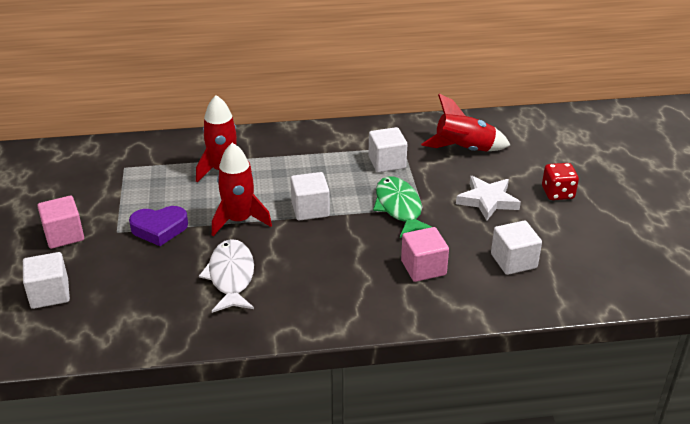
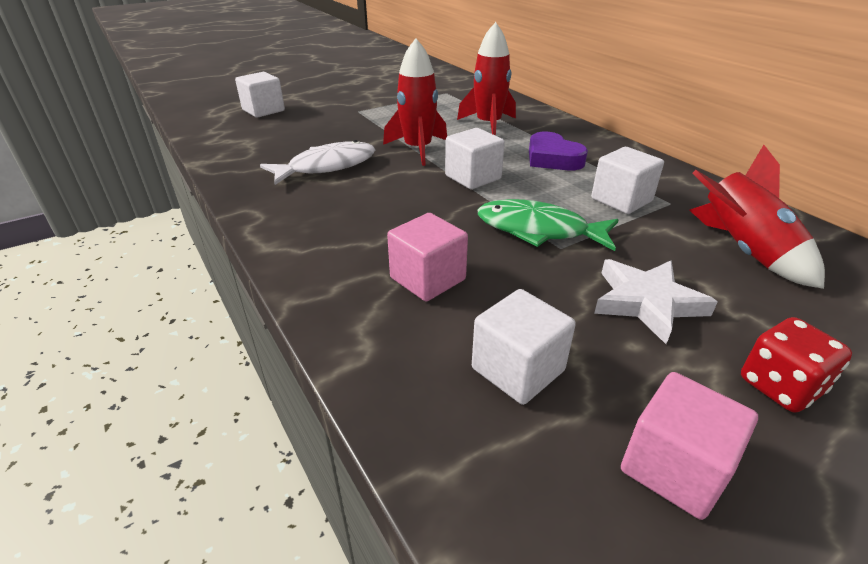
camera: 65 degrees right, 0 degrees up
(64, 235) = (338, 97): pink cube -> pink cube (674, 467)
(159, 229) = (374, 123): purple heart -> purple heart (552, 158)
(399, 208) = (538, 230): green fish -> green fish turned 120 degrees counterclockwise

